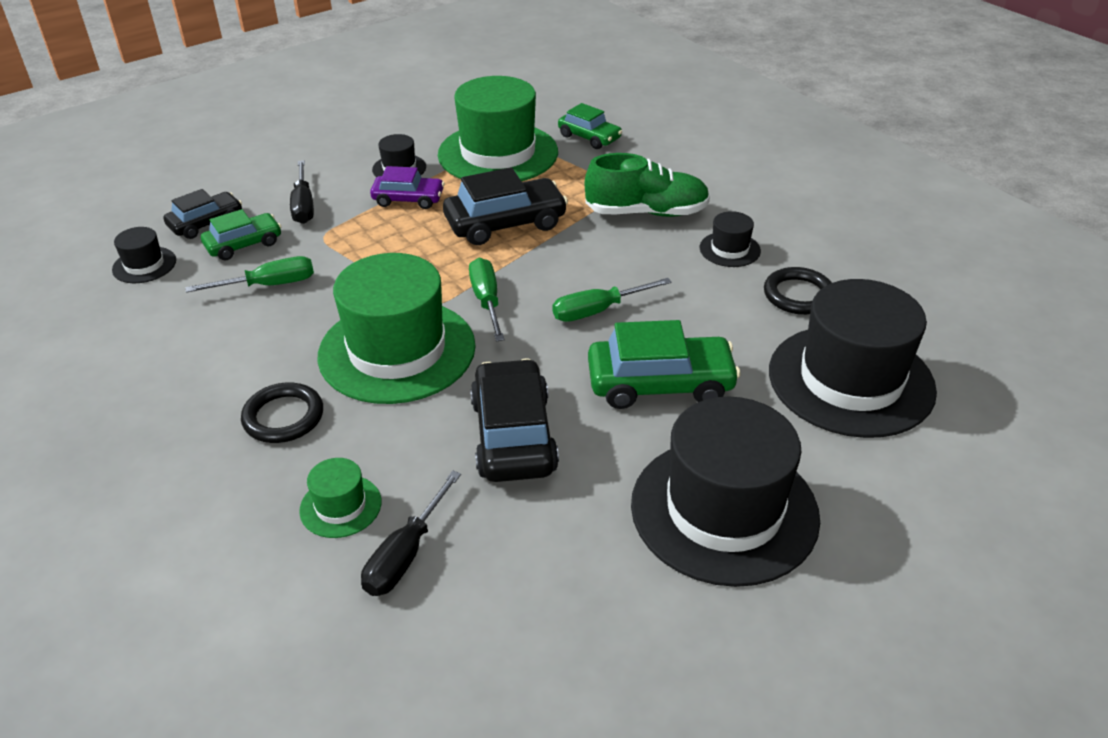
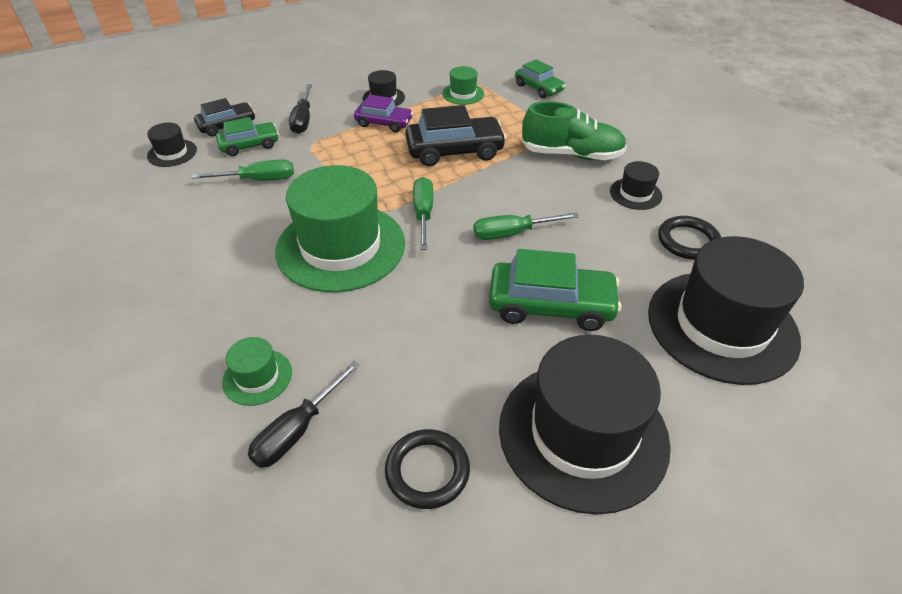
camera: 10 degrees right, 5 degrees up
(283, 417) = (236, 291): black ring -> black ring (427, 471)
(498, 153) = (463, 94): green hat -> green hat, size x0.44
(513, 435) = (415, 334): black car -> none

